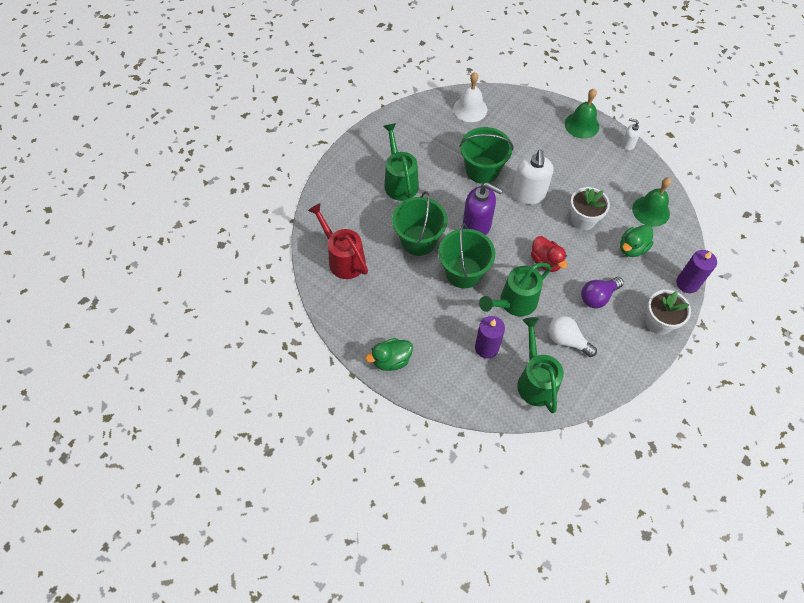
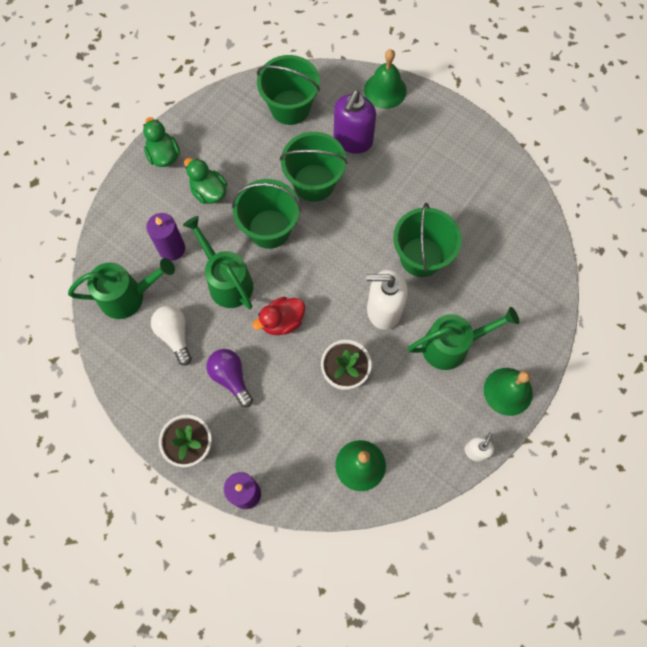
camera: 90 degrees right, 10 degrees up
(329, 189) = (385, 90): none -> green bell
(343, 258) = (290, 107): red watering can -> green bucket
(399, 181) = (399, 163): green watering can -> green watering can (452, 345)
(470, 109) = (524, 247): white bell -> none
(476, 227) = (333, 246): purple soap dispenser -> purple soap dispenser (353, 140)
(567, 340) = (175, 335): white light bulb -> white light bulb turned 60 degrees counterclockwise
(632, 248) = (300, 430): green duck -> green duck (209, 192)

